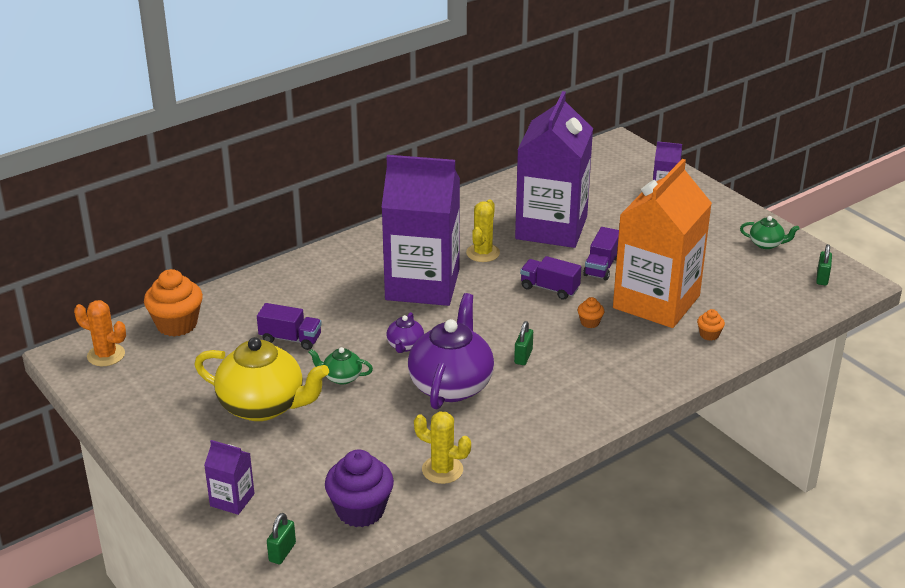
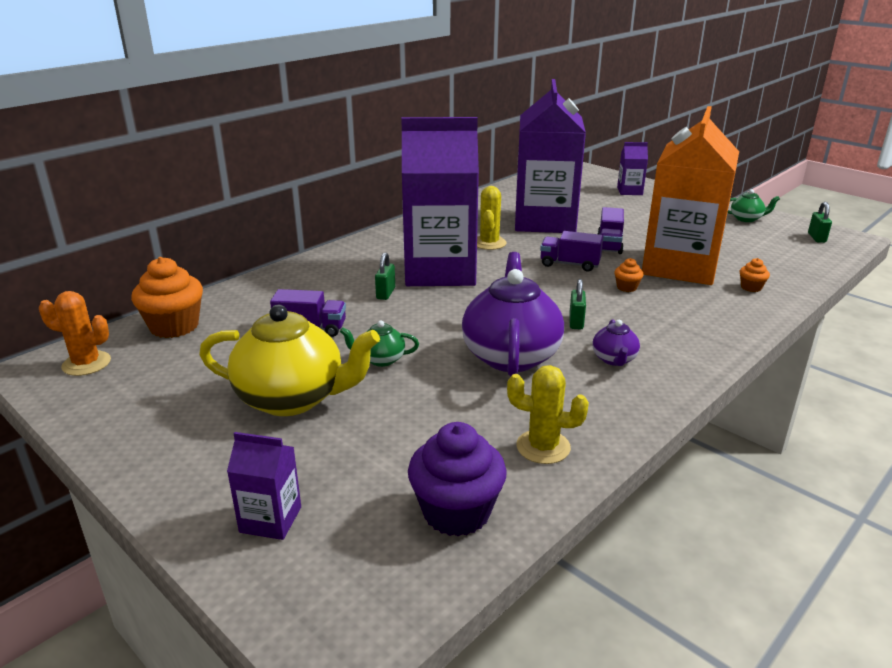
camera: 10 degrees left, 5 degrees down
(282, 552) = (361, 589): green padlock -> green padlock (385, 293)
(405, 346) = (443, 323): purple teapot -> purple teapot (614, 359)

